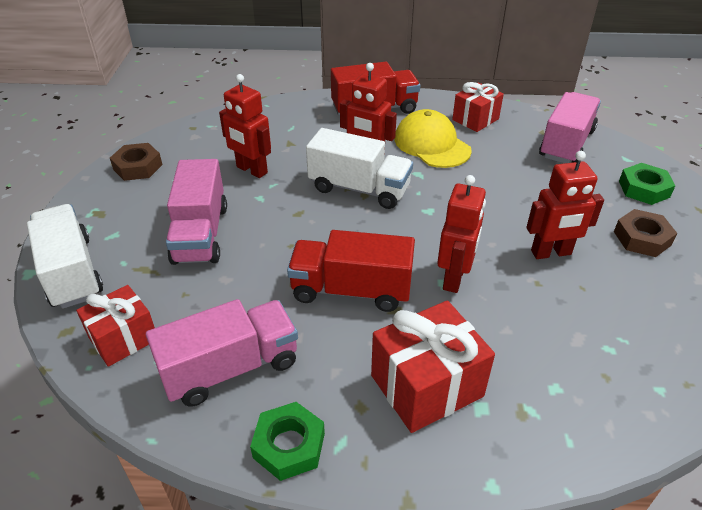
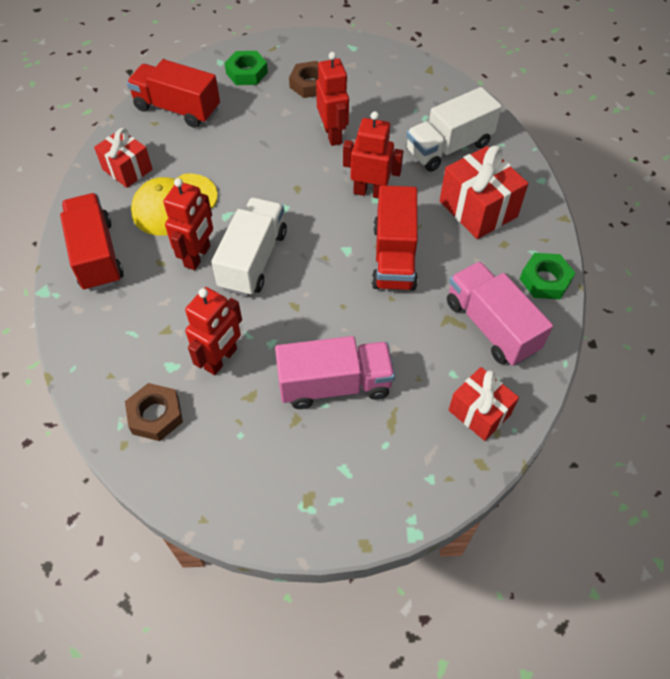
camera: 95 degrees left, 15 degrees up
(71, 272) = (406, 490): white truck -> white truck (448, 147)
(138, 167) = (215, 485): brown nut -> brown nut (155, 415)
(566, 144) = (177, 109): pink truck -> red truck

